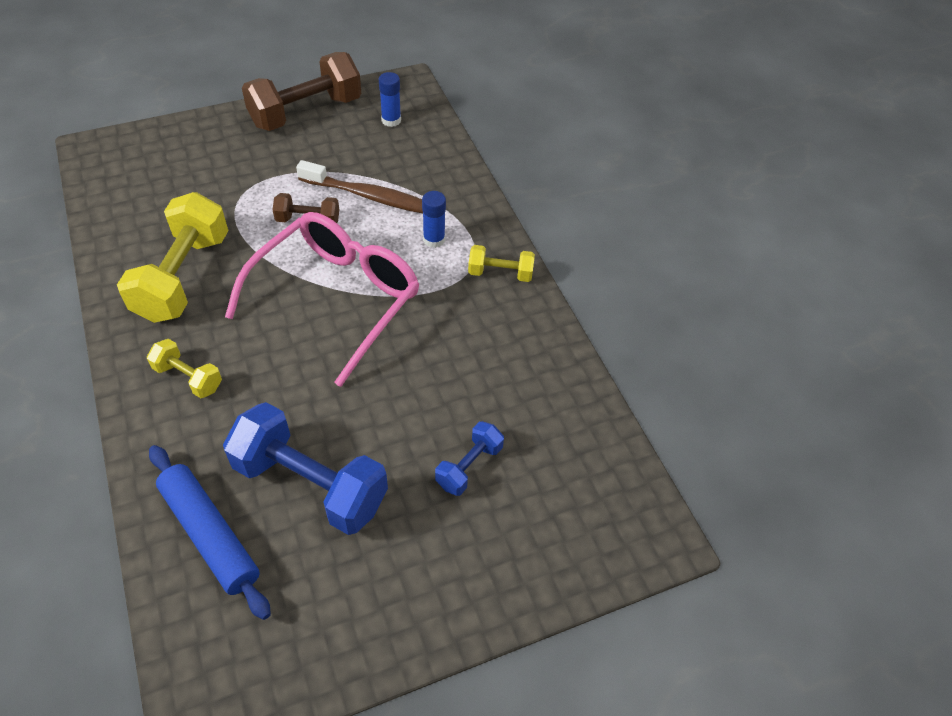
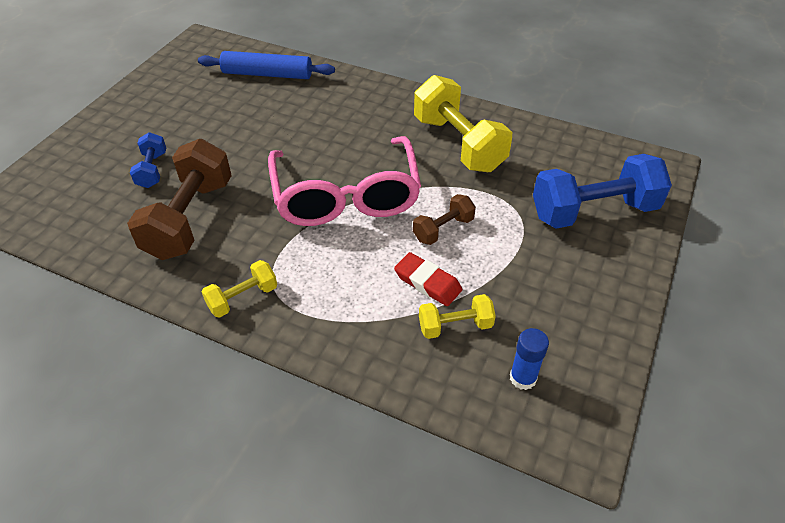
camera: 140 degrees right, 5 degrees down
(188, 377) = (371, 109): yellow dumbbell -> yellow dumbbell (455, 326)
(306, 112) = (601, 318): brown dumbbell -> brown dumbbell (190, 218)
(310, 484) = (240, 113): blue dumbbell -> blue dumbbell (593, 211)
(370, 196) = (427, 282): brown toothbrush -> red eraser
(434, 239) = (329, 286): blue glue stick -> none

